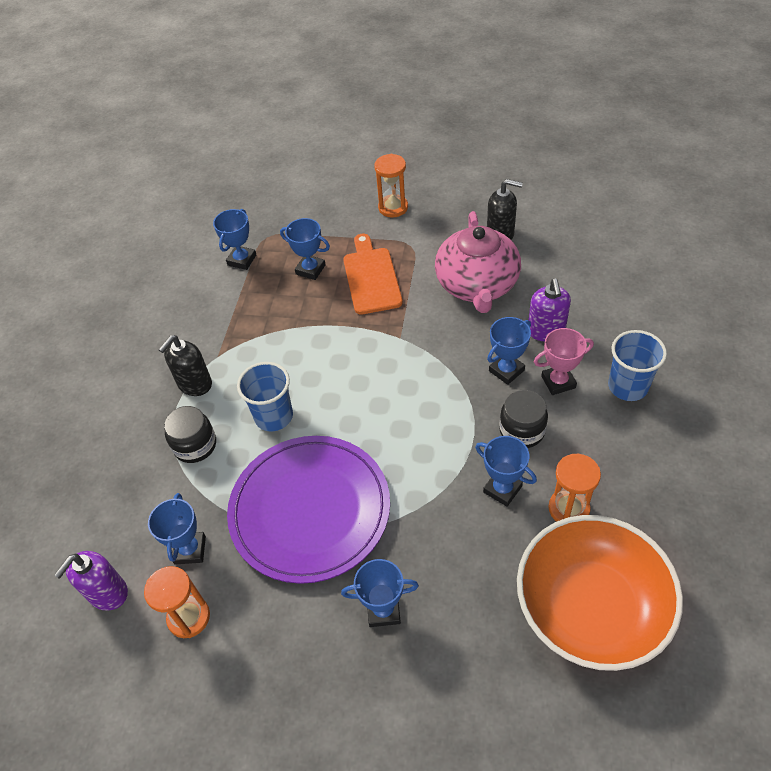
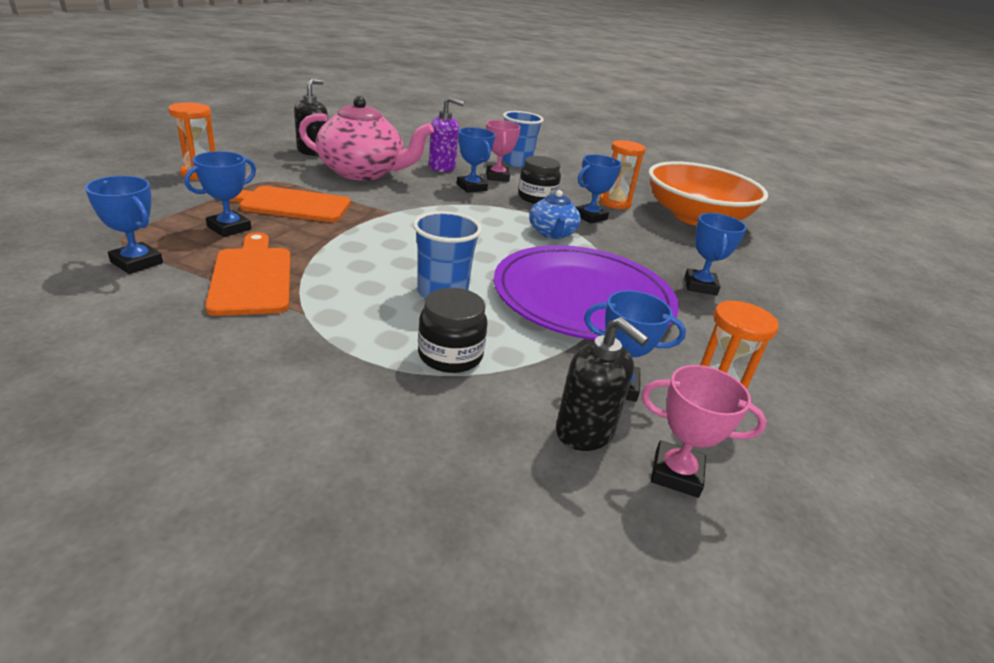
camera: 85 degrees left, 20 degrees down
(108, 593) = (676, 474): purple soap dispenser -> pink trophy
(194, 384) = (338, 338): black soap dispenser -> black soap dispenser (585, 432)
(248, 314) = (252, 277): none -> orange cutting board
(432, 463) = (552, 233): none -> blue teapot

